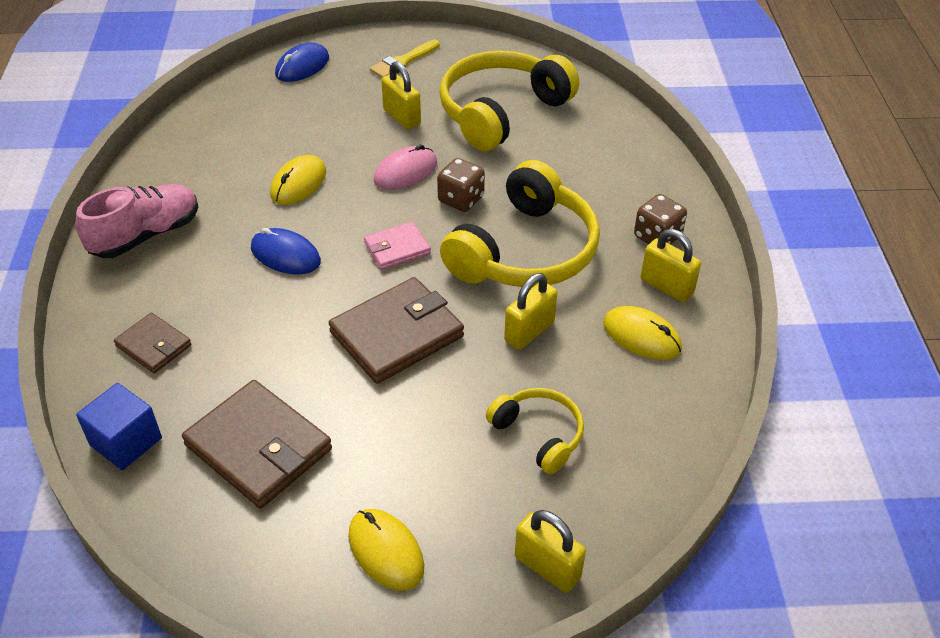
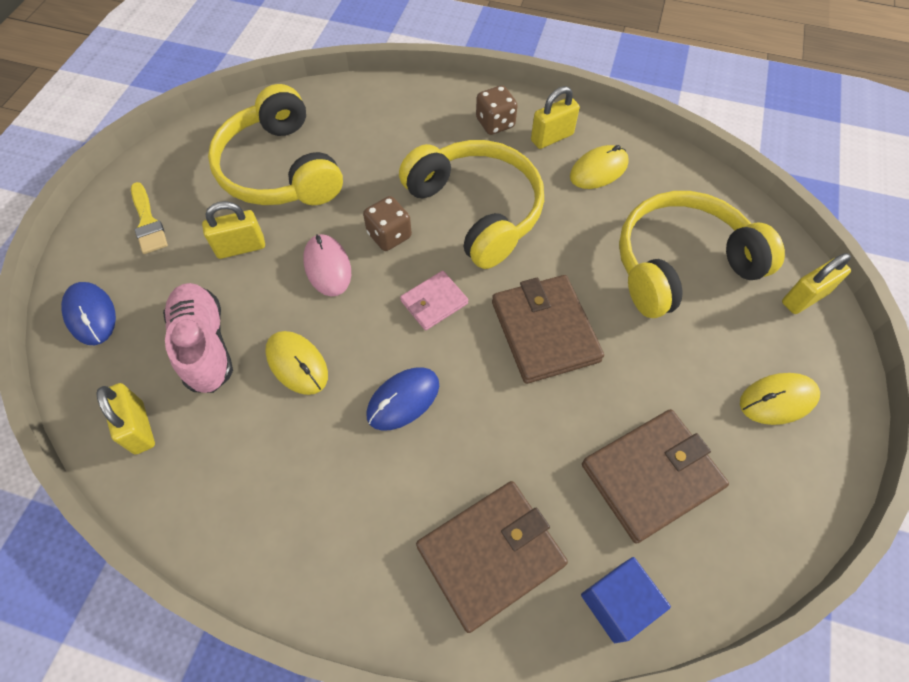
camera: 70 degrees left, 15 degrees up
(146, 235) = (309, 538): pink shoe -> pink shoe (205, 345)
(154, 345) = (490, 555): brown wallet -> brown wallet, size x1.80
(397, 248) = (434, 302): pink wallet -> pink wallet turned 60 degrees clockwise
(529, 332) = (572, 237): yellow padlock -> yellow padlock (139, 427)
(539, 434) = (681, 264): yellow headphones -> yellow headphones, size x1.93

